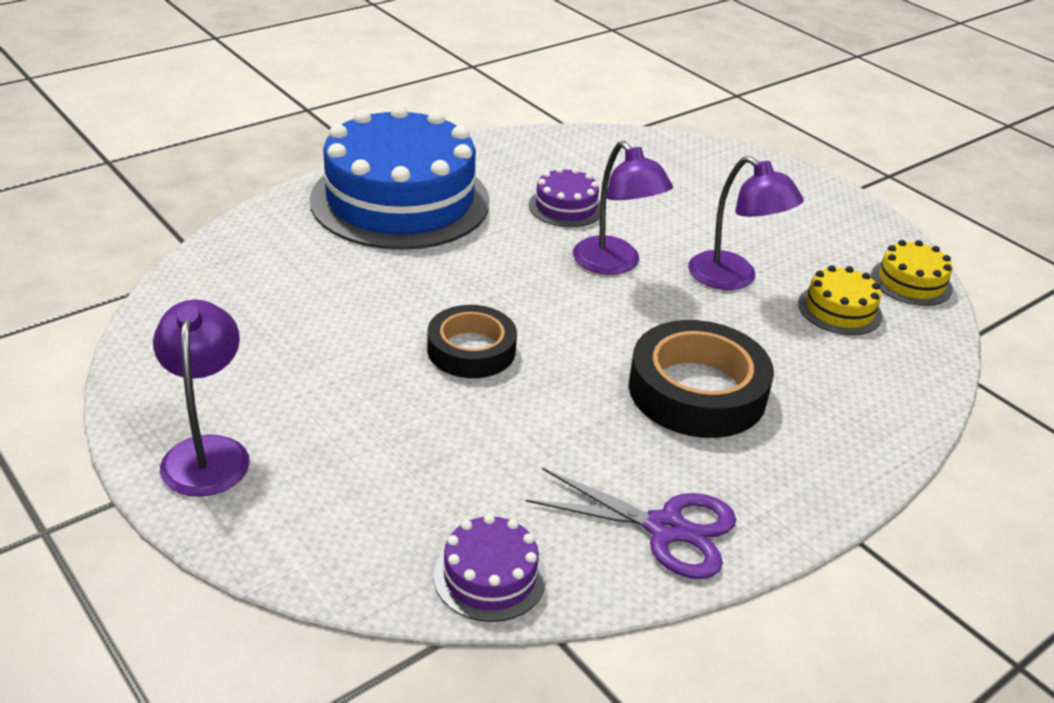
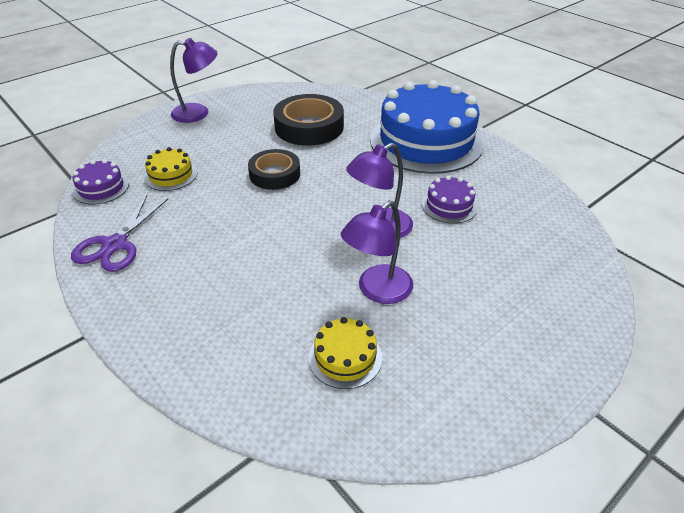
camera: 90 degrees right, 5 degrees up
(697, 391) = (236, 263): black tape -> black tape (309, 127)
(911, 282) = (405, 426): yellow cake -> yellow cake (171, 175)

